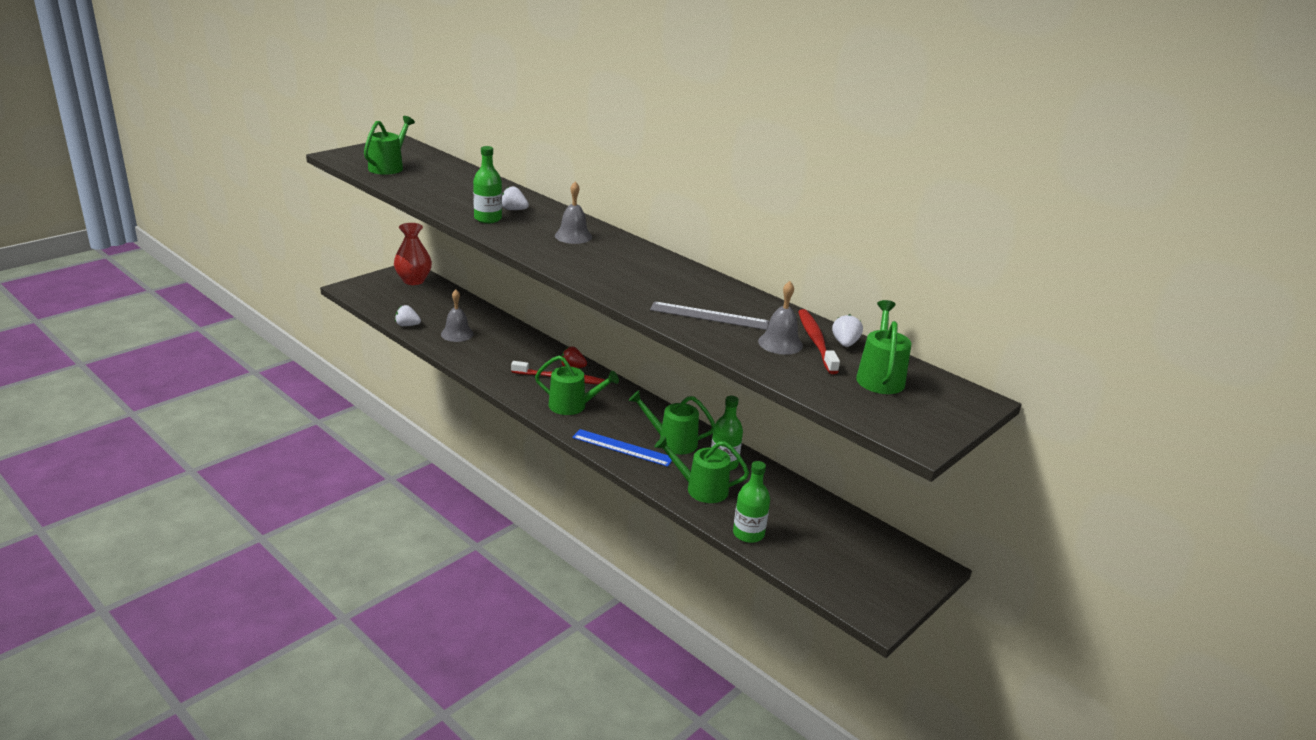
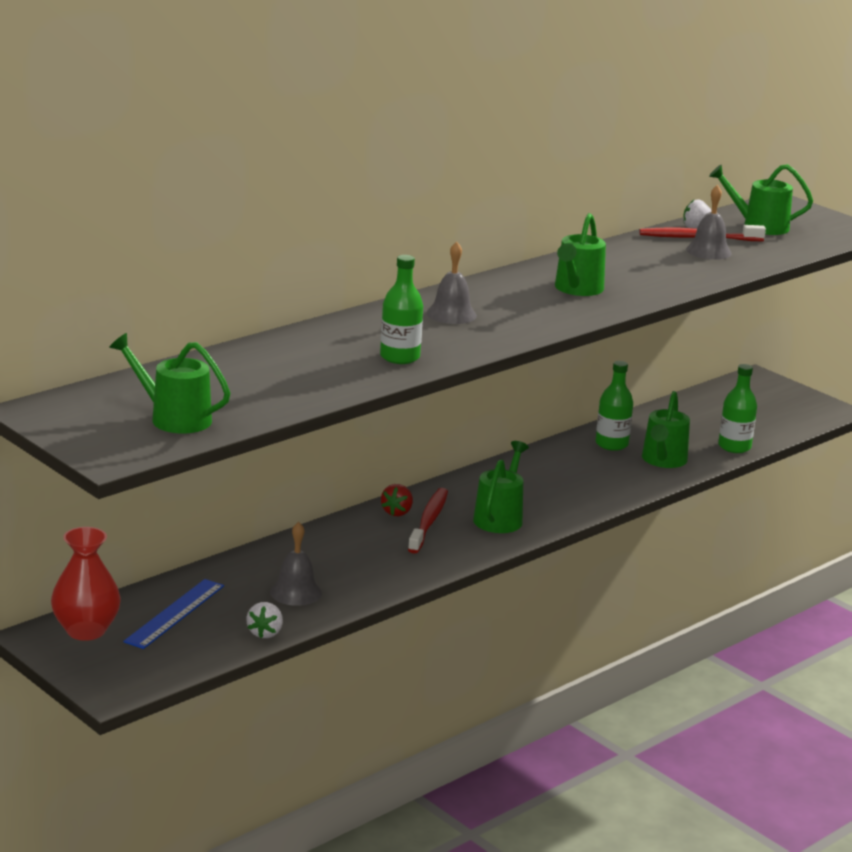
camera: 85 degrees left, 5 degrees down
(514, 210) = (361, 341): white strawberry -> none
(622, 447) = (590, 494): blue ruler -> blue ruler (174, 613)
(672, 442) = (572, 466): green watering can -> green watering can (577, 289)
(709, 316) = (659, 271): grey ruler -> none

